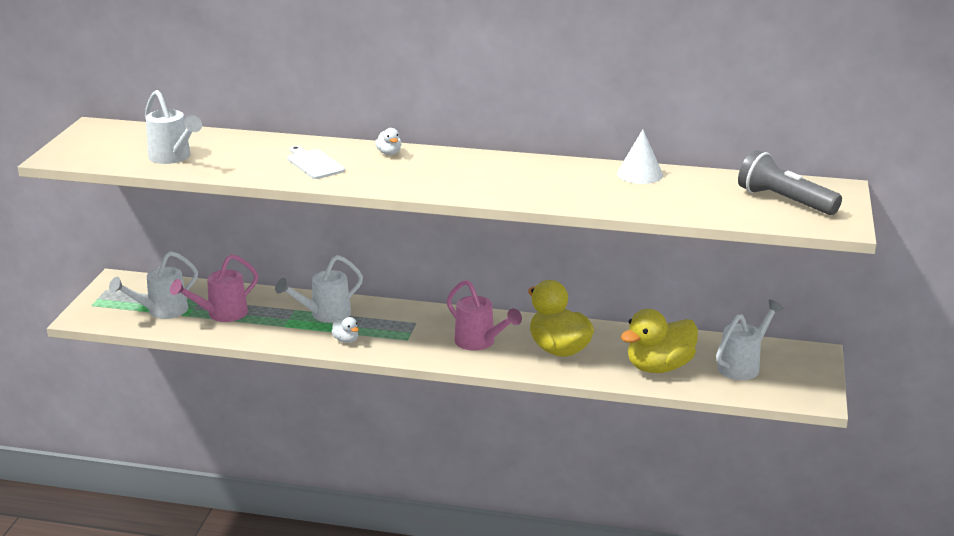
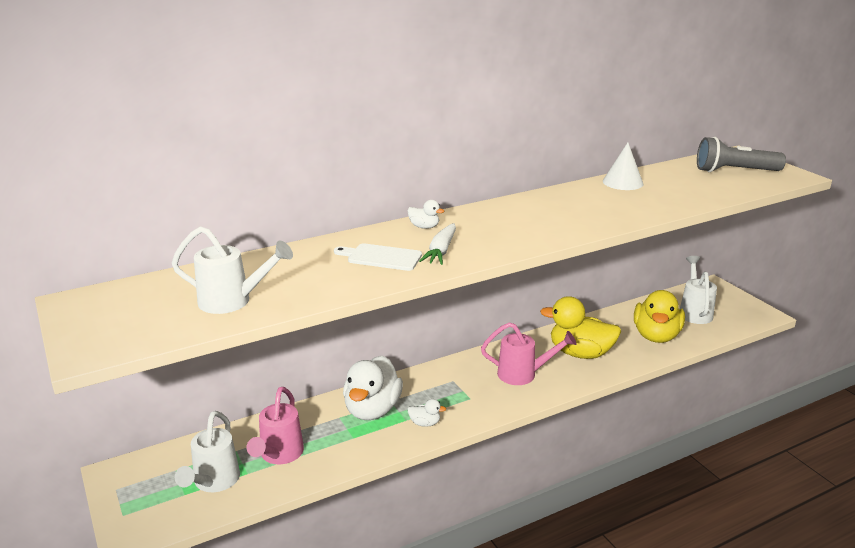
camera: 40 degrees left, 0 degrees up
(324, 315) = (372, 409): white watering can -> white duck
(363, 174) = (441, 251): none -> white carrot

